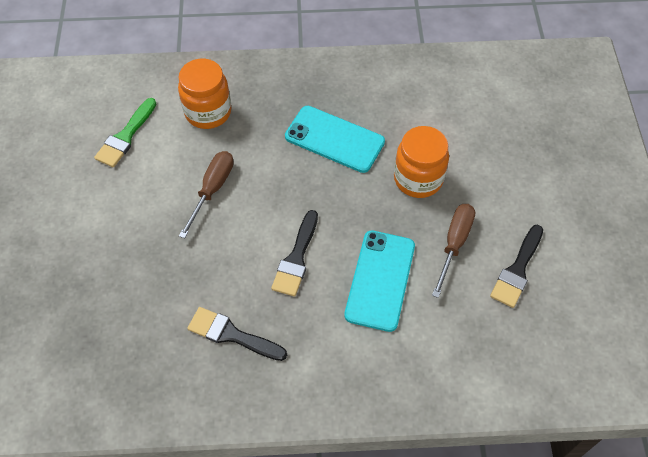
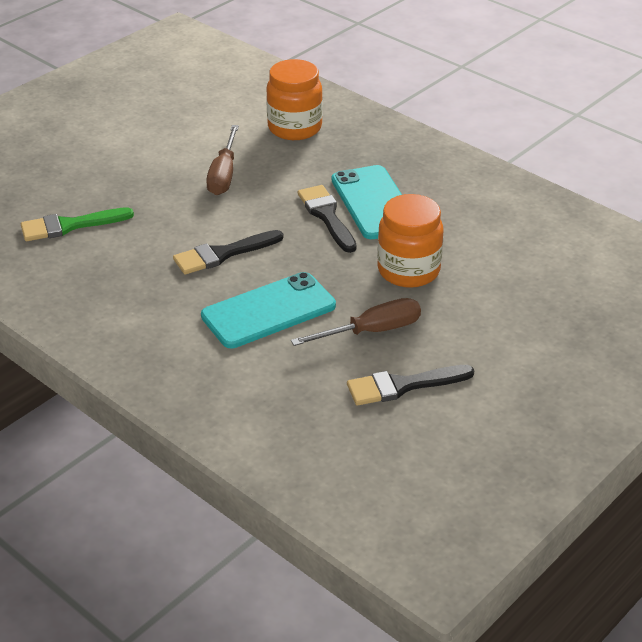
camera: 45 degrees right, 20 degrees down
(125, 136) = (208, 107): green brush -> green brush (70, 226)
(212, 190) = (224, 175): brown screwdriver -> brown screwdriver turned 120 degrees clockwise
(232, 335) = (103, 265): black brush -> black brush (327, 216)

